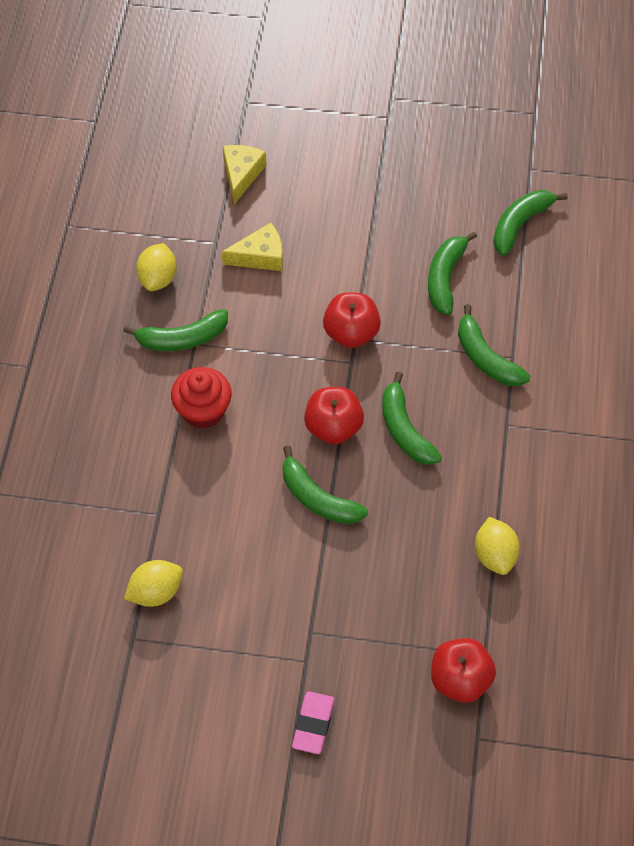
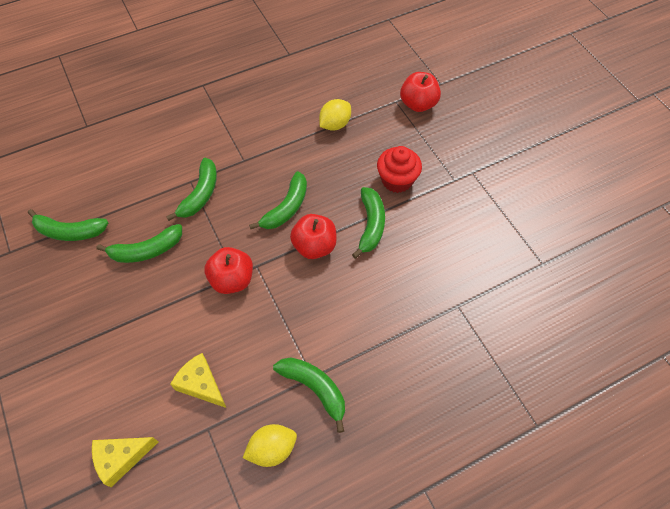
camera: 125 degrees left, 0 degrees up
(156, 592) = (505, 271): yellow lemon -> none
(203, 410) = (362, 332): red cupcake -> red cupcake (397, 180)
(313, 724) = (501, 149): pink eraser -> none

